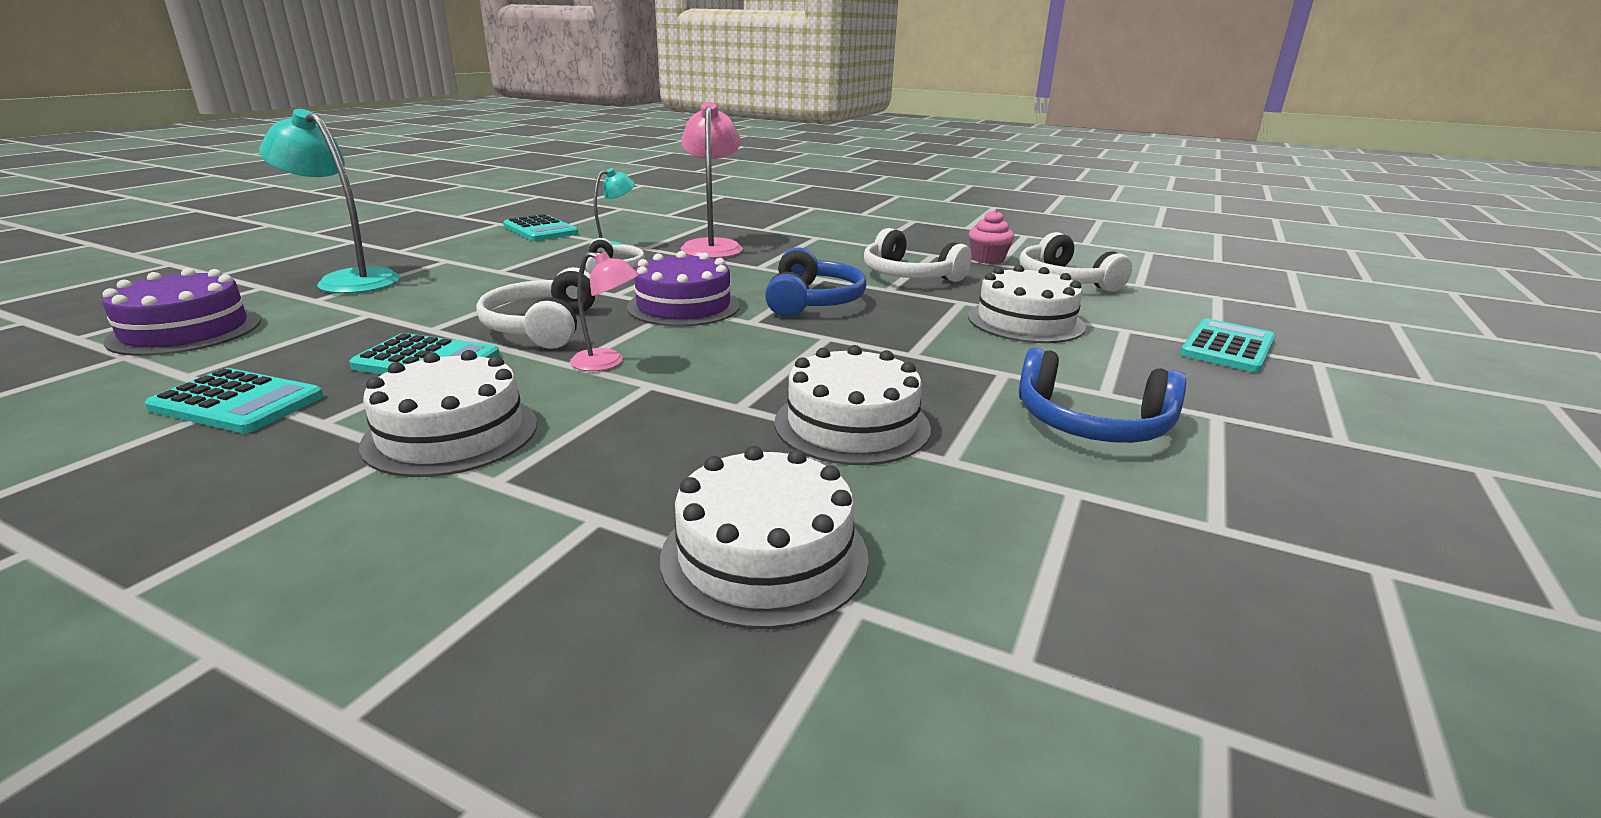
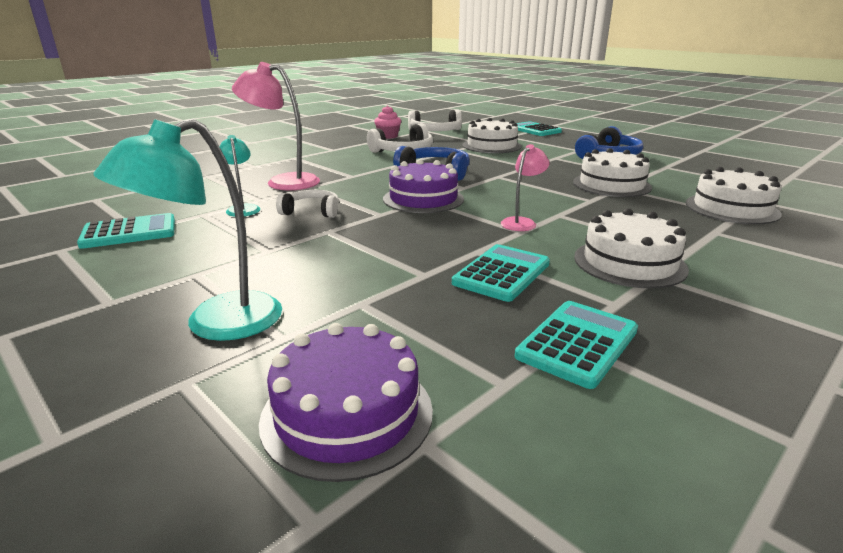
camera: 70 degrees left, 0 degrees up
(542, 327) = (443, 237): white headphones -> none

